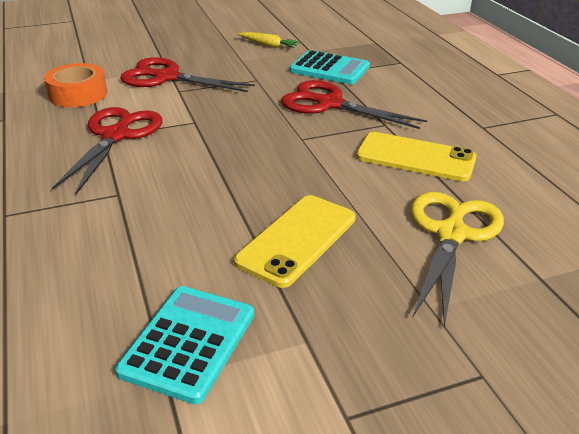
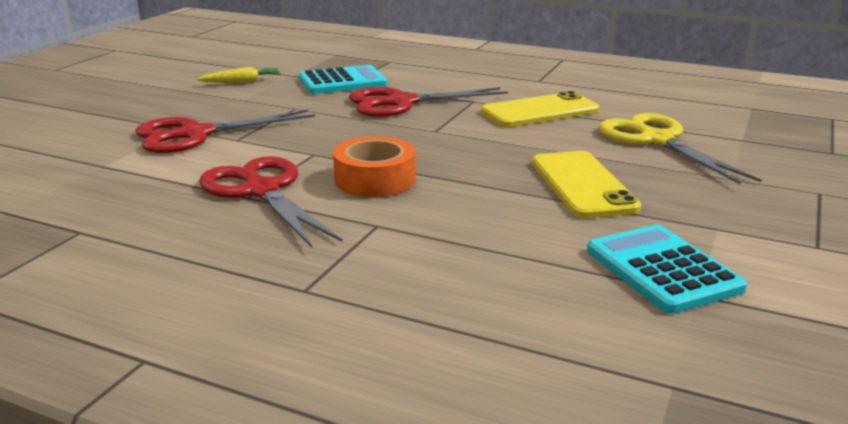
camera: 45 degrees left, 10 degrees down
(78, 94) = (123, 179): orange tape -> orange tape (375, 179)

